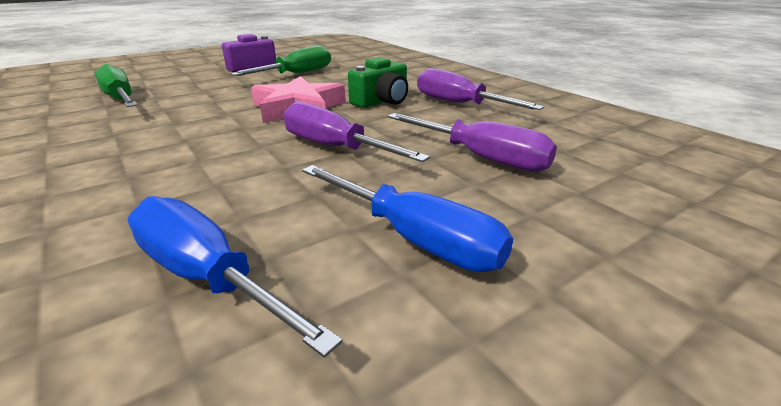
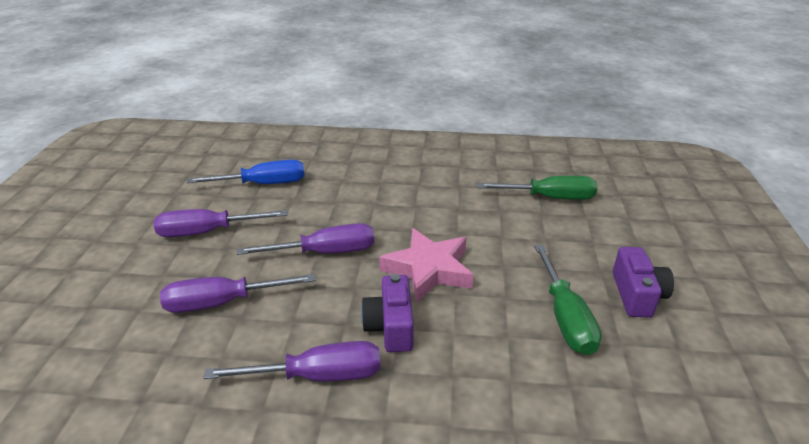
camera: 130 degrees right, 5 degrees up
(382, 101) = (390, 326): green camera -> purple camera
(417, 239) = (207, 232): blue screwdriver -> purple screwdriver

